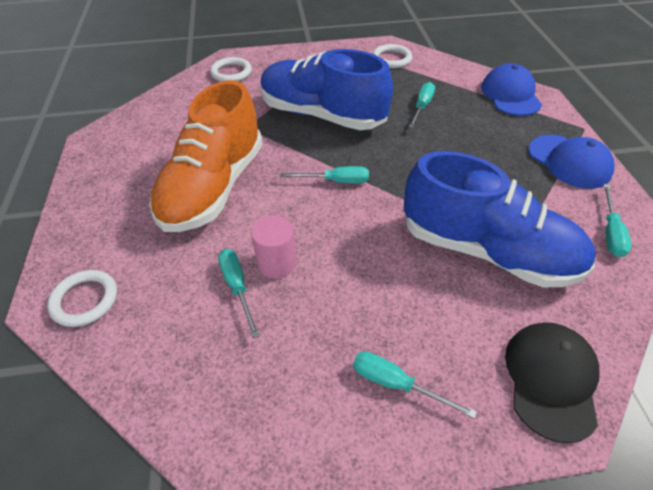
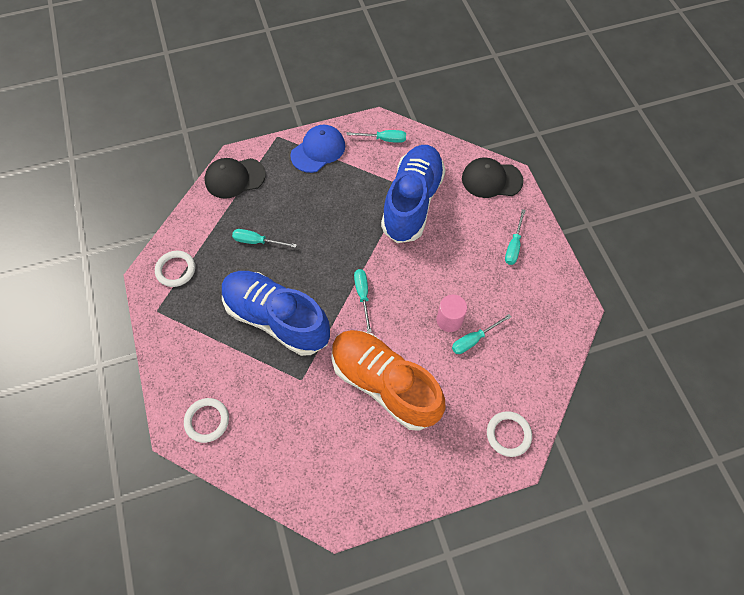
camera: 100 degrees left, 15 degrees up
(214, 187) = (384, 383): orange shoe -> orange shoe turned 150 degrees counterclockwise
(322, 115) = (277, 318): blue shoe -> blue shoe turned 105 degrees clockwise
(510, 95) = (235, 178): blue cap -> black cap

